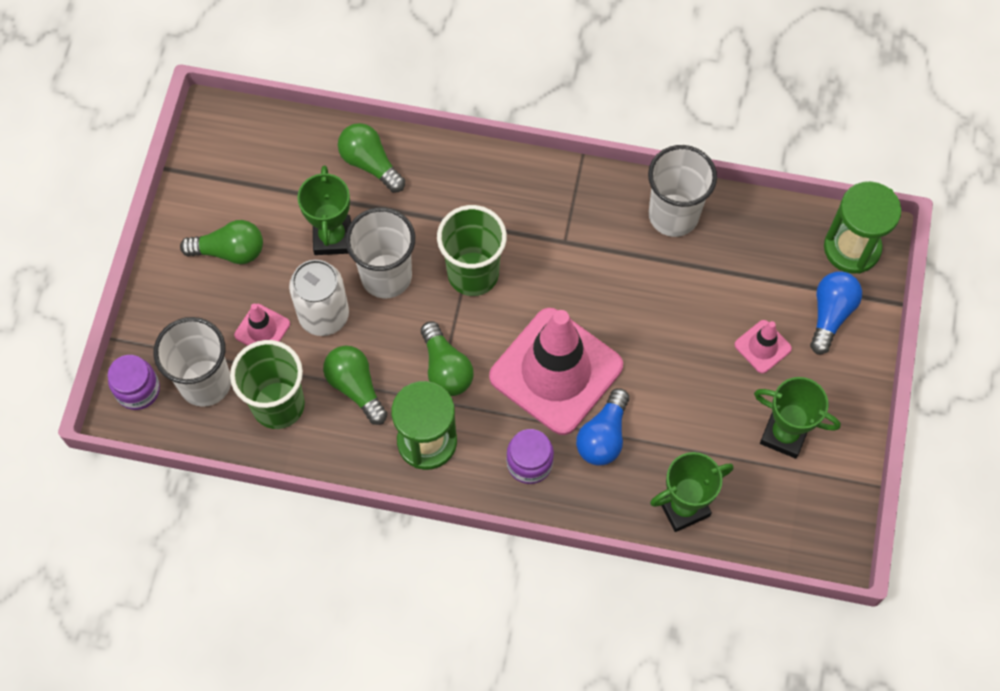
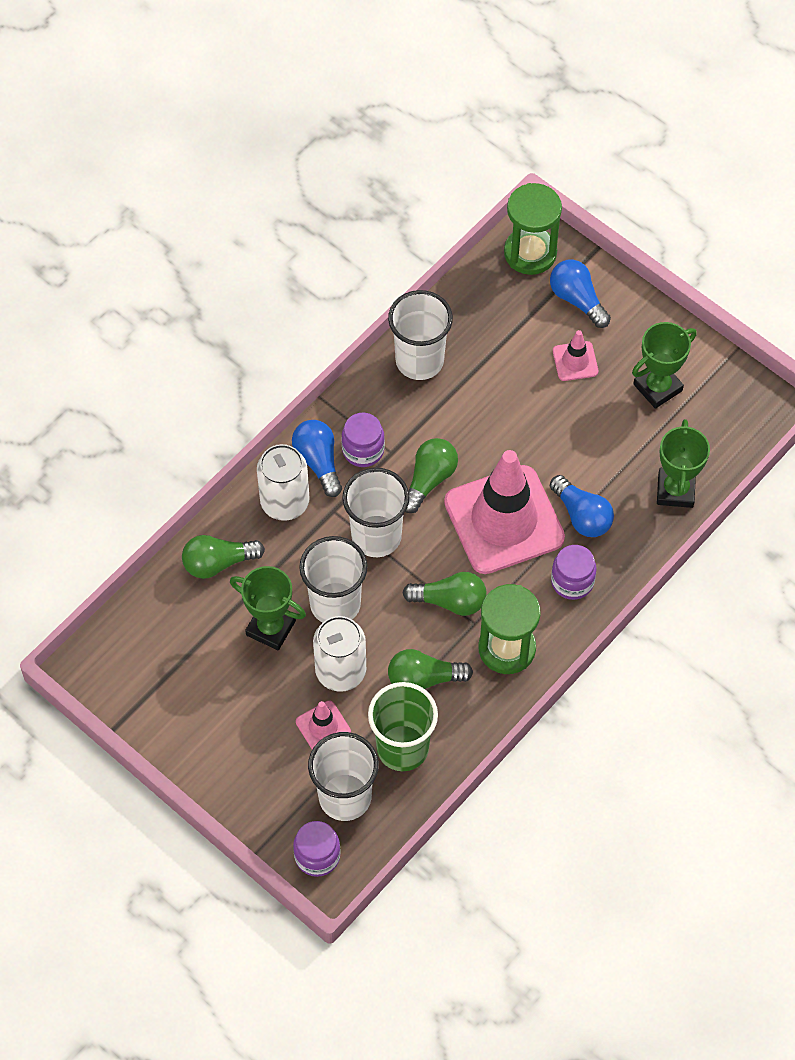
camera: 60 degrees left, 5 degrees down
(230, 251) = (229, 717): green light bulb -> green light bulb (429, 479)
(460, 183) = (285, 502): none -> white can
(473, 274) = (376, 536): green cup -> white cup
(517, 188) = (318, 461): none -> blue light bulb
(552, 217) = (363, 450): none -> purple jar

